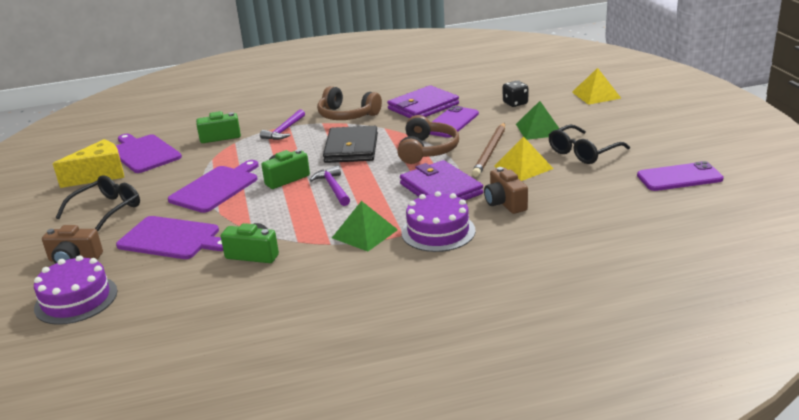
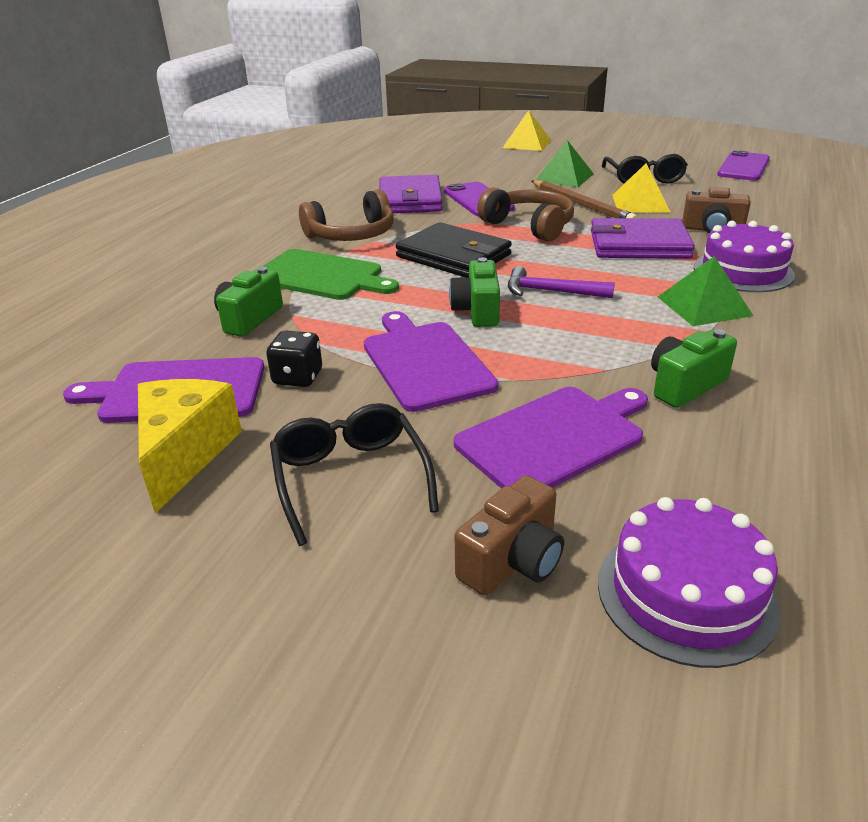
camera: 55 degrees left, 5 degrees up
(284, 130) = (321, 276): purple hammer -> green cutting board
(515, 103) = (484, 169): black dice -> black dice (297, 377)

